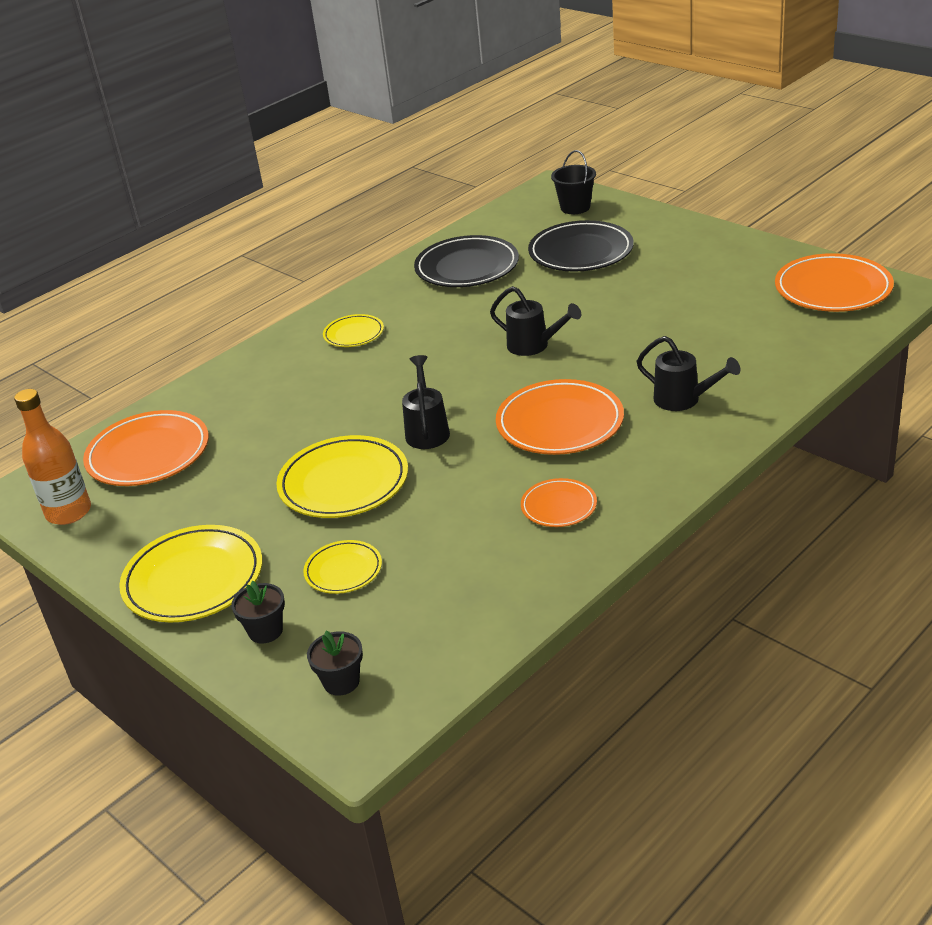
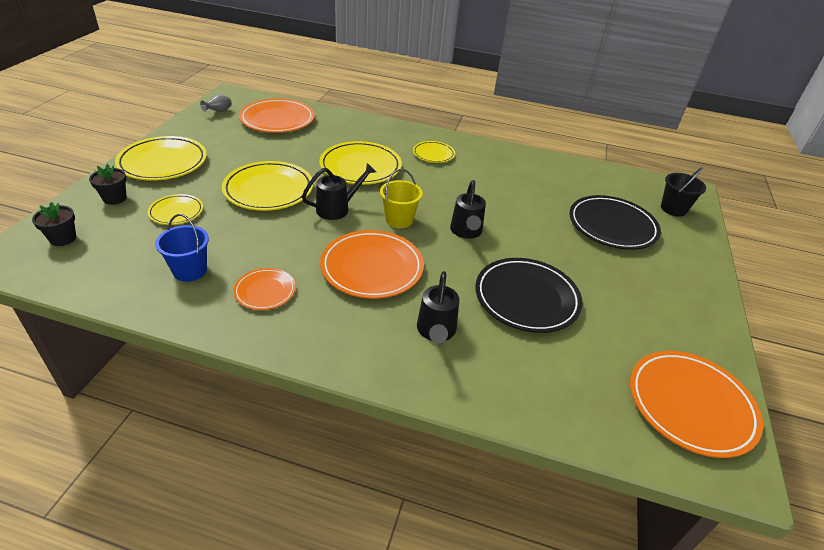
camera: 55 degrees right, 5 degrees up
(69, 512) = (218, 111): orange bottle -> grey vase
(342, 397) = (360, 167): none -> yellow plate
(467, 267) = (546, 179): black plate -> black plate (526, 298)
(481, 388) = (399, 220): none -> yellow bucket
(486, 563) = (190, 270): none -> blue bucket

